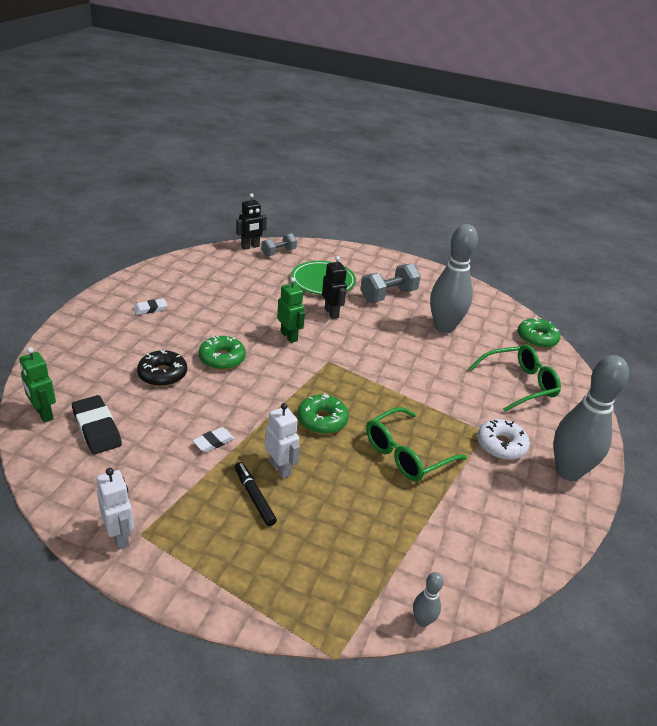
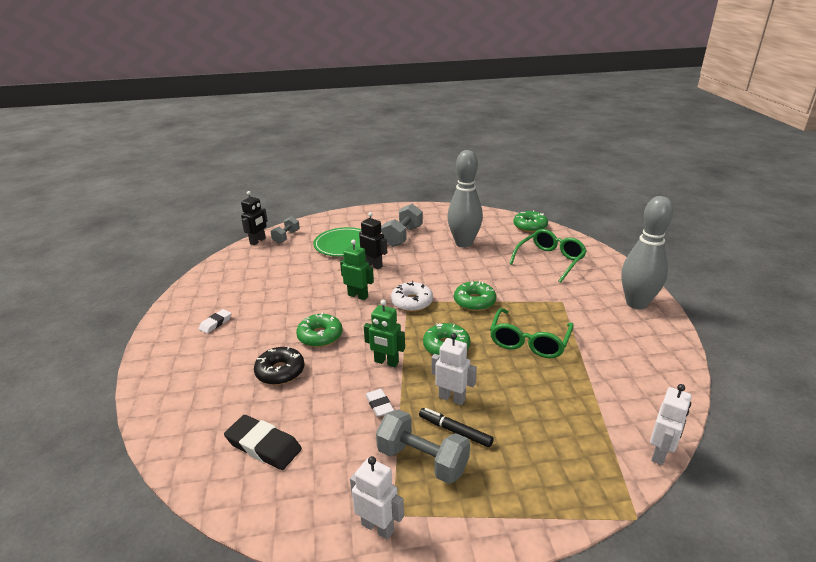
camera: 25 degrees left, 5 degrees down
(43, 414) = (197, 459): green robot -> green robot (386, 362)
(203, 506) = (422, 460): none -> grey dumbbell
(213, 442) = (379, 405): white eraser -> white eraser turned 45 degrees counterclockwise
(393, 391) = (474, 301): none -> green donut
(422, 621) = (660, 453): grey bowling pin -> white robot
(501, 445) = (581, 306): white donut -> white donut (412, 302)

